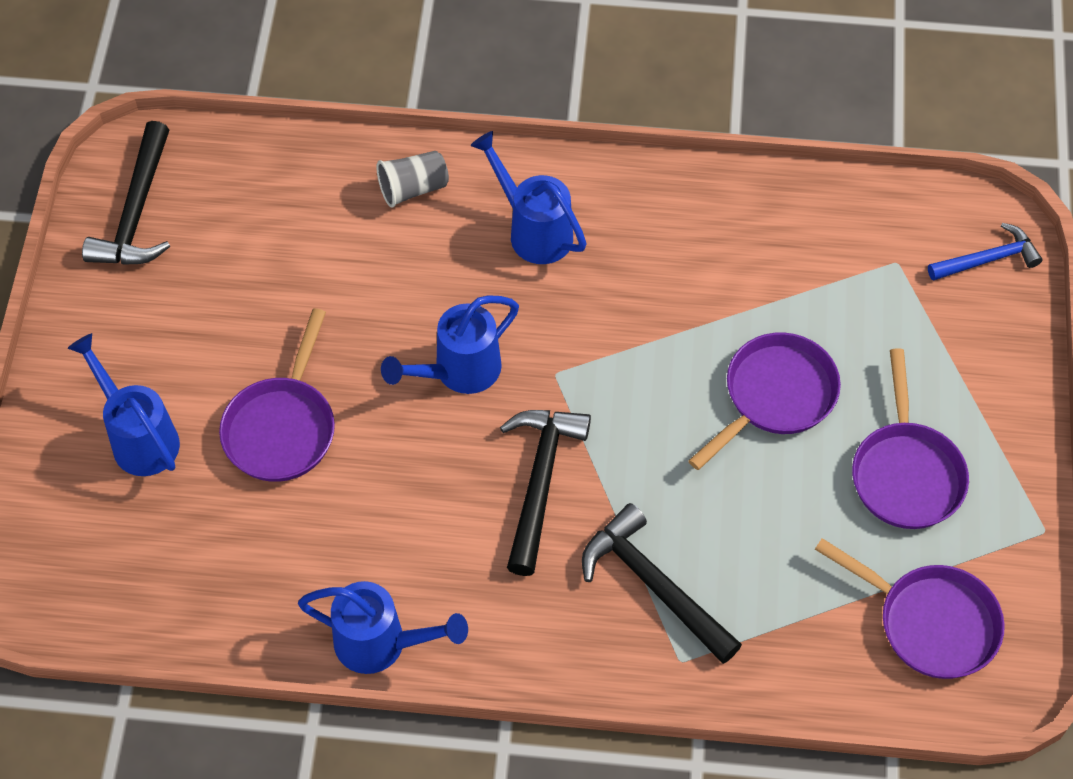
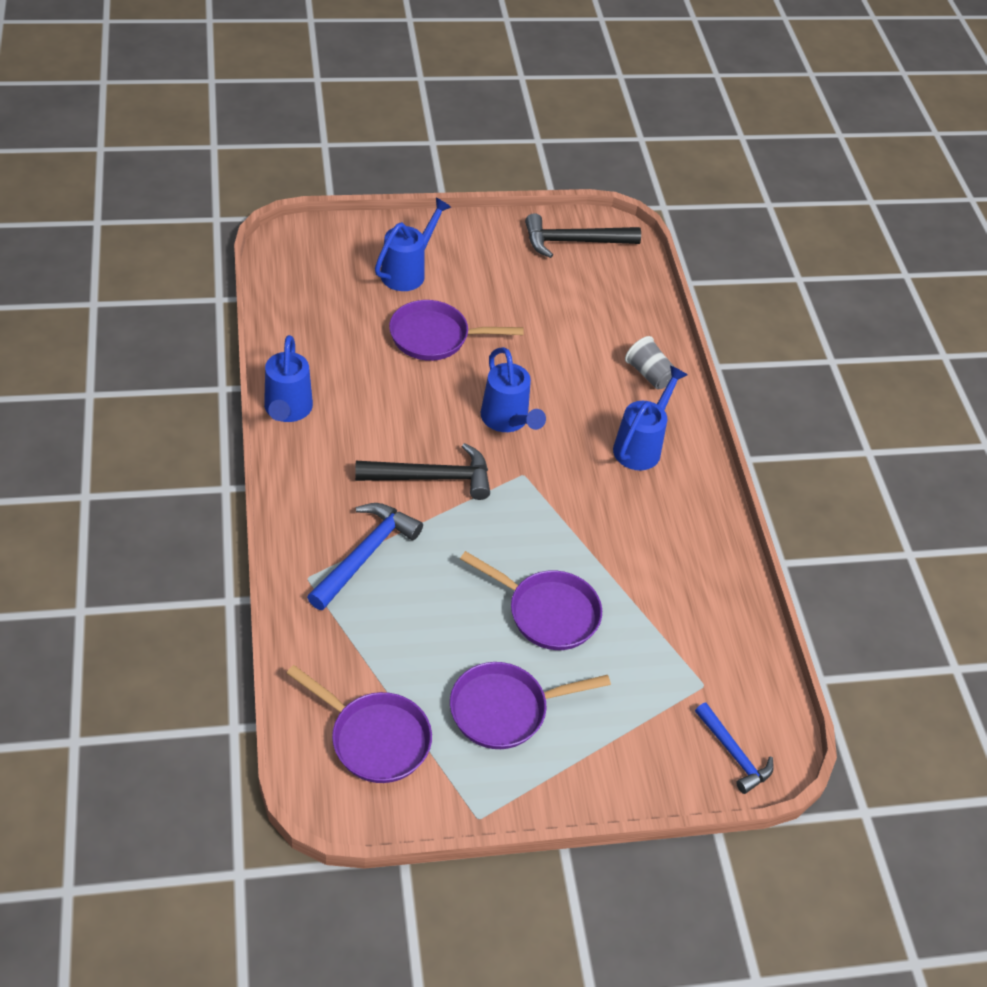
camera: 70 degrees right, 10 degrees down
(459, 371) = (507, 421): blue watering can -> blue watering can turned 150 degrees counterclockwise
(654, 586) = (364, 555): black hammer -> blue hammer
(930, 622) = (374, 738): purple pan -> purple pan turned 75 degrees counterclockwise

